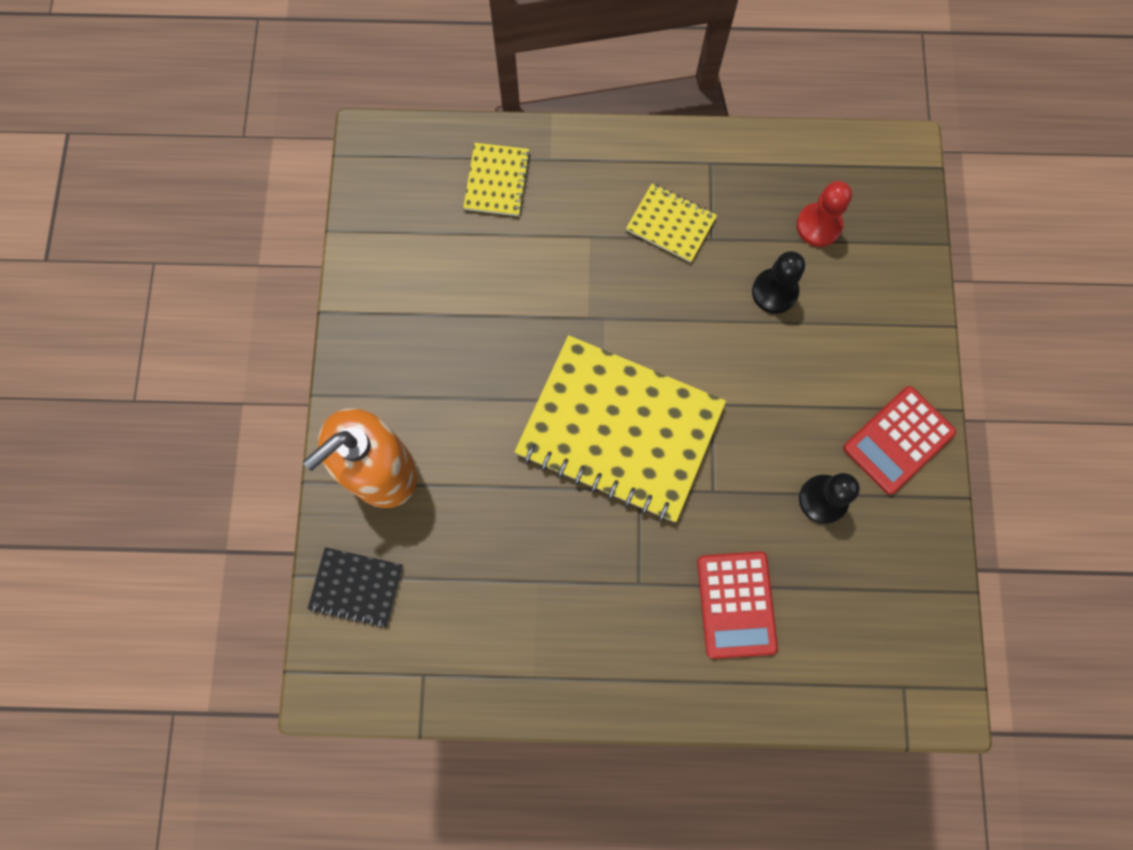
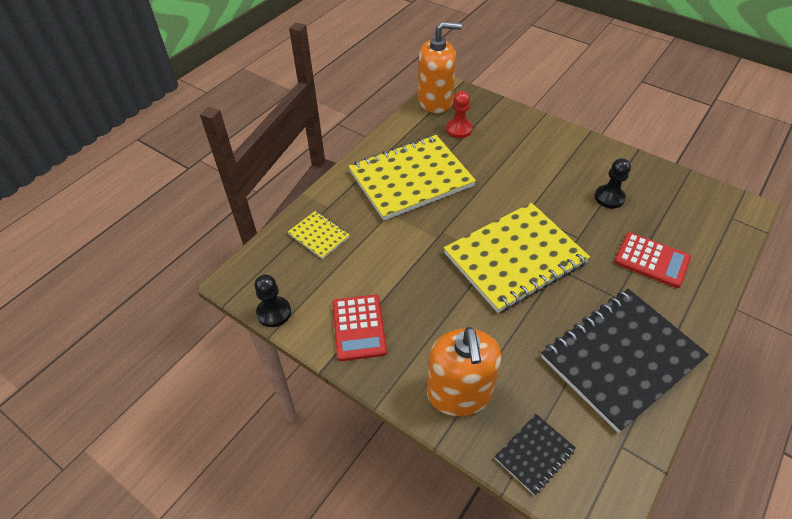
camera: 55 degrees left, 25 degrees down
(543, 628) = (621, 358): none -> black notebook
(671, 224) = (411, 179): yellow notebook -> yellow notebook, size x2.21
(774, 292) = (481, 160): black pawn -> black pawn (274, 312)
(858, 158) = (435, 101): none -> orange soap dispenser
(898, 440) = (593, 157): red calculator -> red calculator (358, 327)

